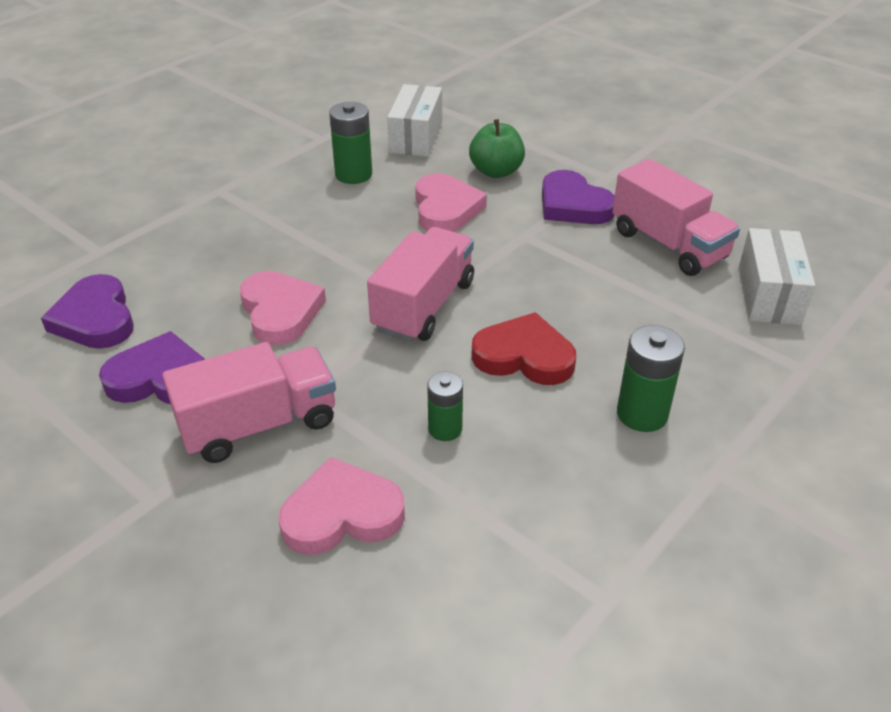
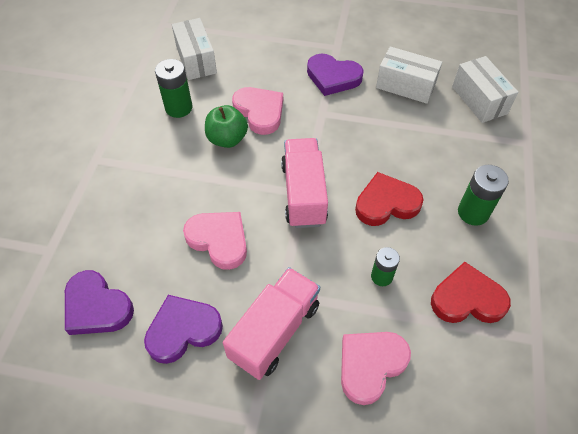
camera: 30 degrees left, 15 degrees up
(496, 171) = (268, 69): green apple -> green apple (227, 139)
(542, 505) = (467, 299): none -> red heart
(668, 245) = (405, 86): pink truck -> white box

